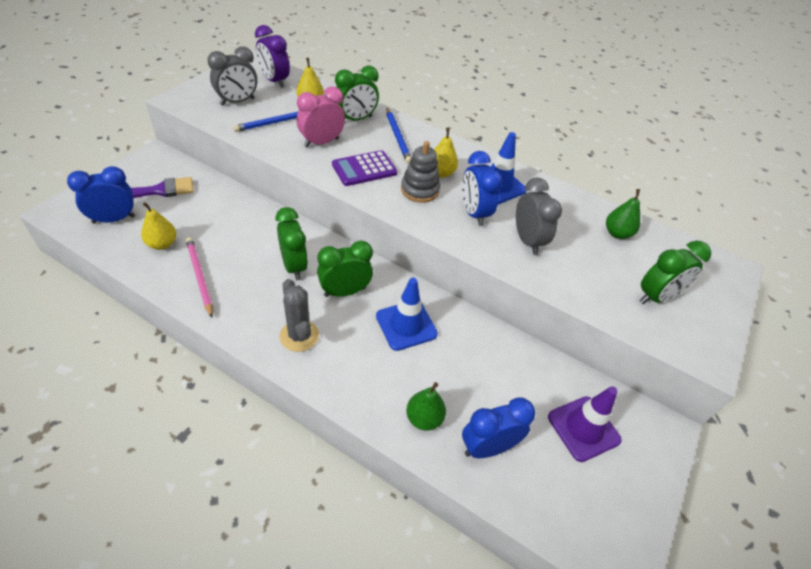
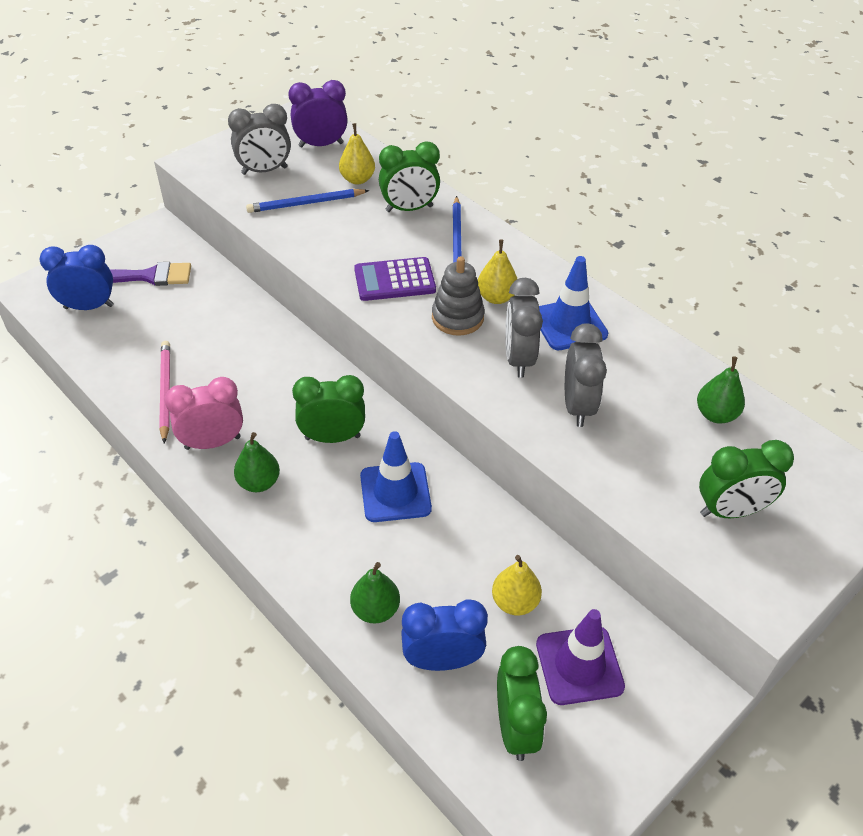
camera: 20 degrees right, 0 degrees up
(162, 244) = (134, 345): yellow pear -> yellow pear (515, 602)
(274, 81) = (321, 145): purple clock -> purple clock turned 105 degrees clockwise
(294, 266) = (280, 395): green clock -> green clock (515, 727)
(299, 336) = (259, 482): grey cactus -> green pear
(321, 142) = (352, 238): pink clock -> pink clock (212, 442)
(474, 213) = (518, 359): blue clock -> grey clock

